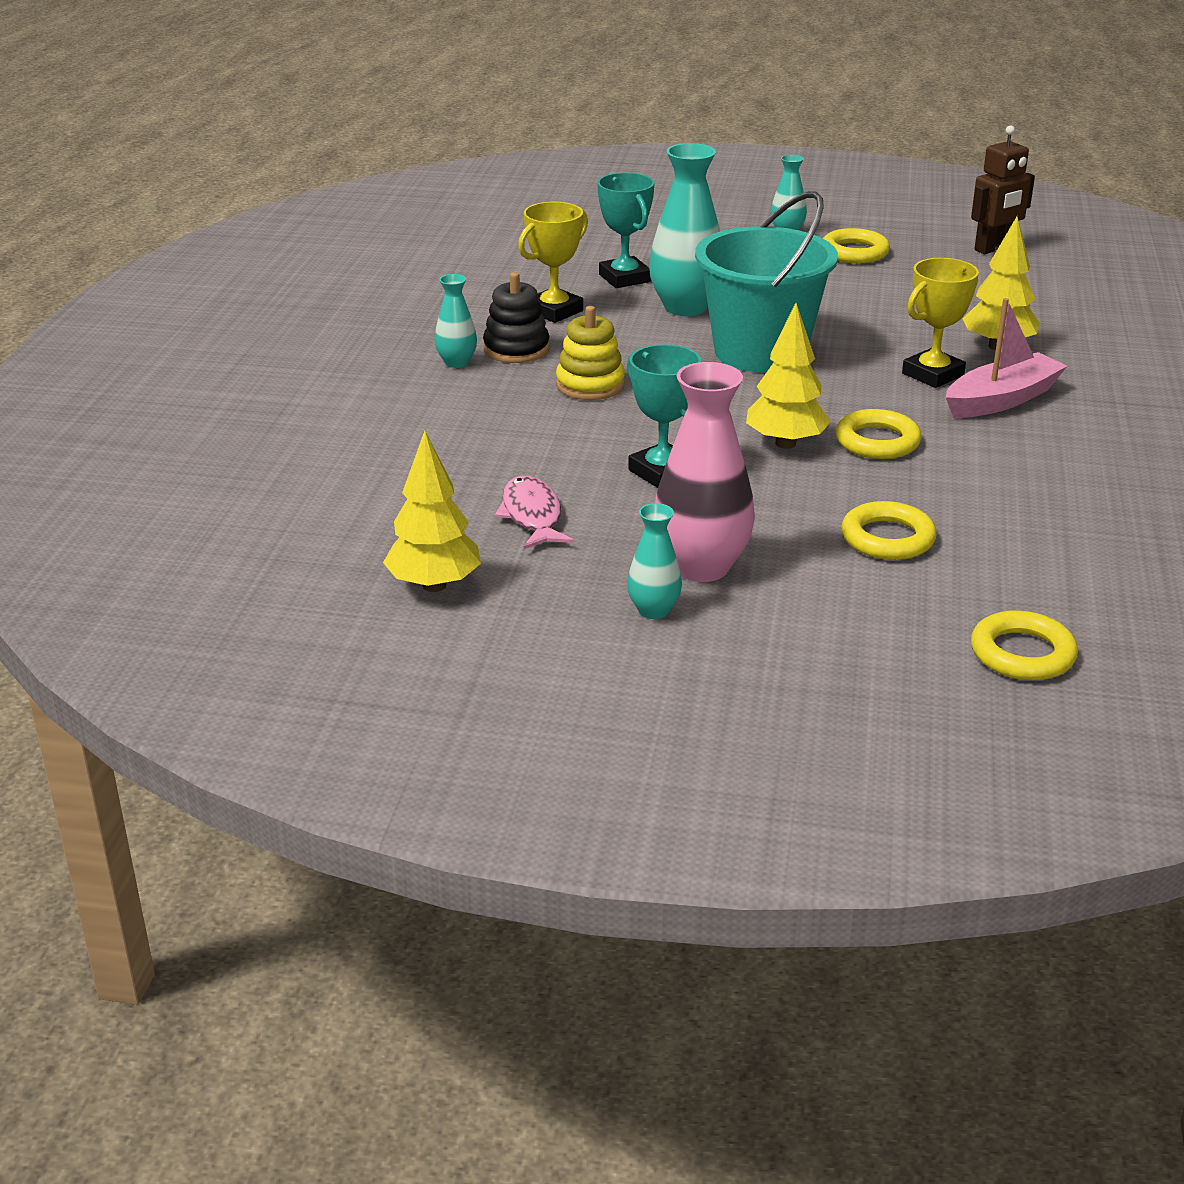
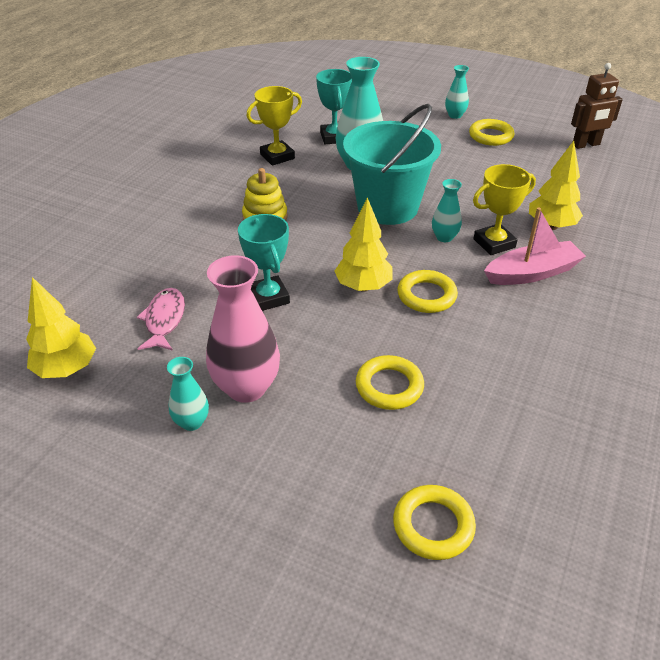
camera: 15 degrees right, 10 degrees up
(456, 362) = (195, 187): turquoise vase -> turquoise vase (444, 237)
(516, 349) = (237, 182): black stacking toy -> none

